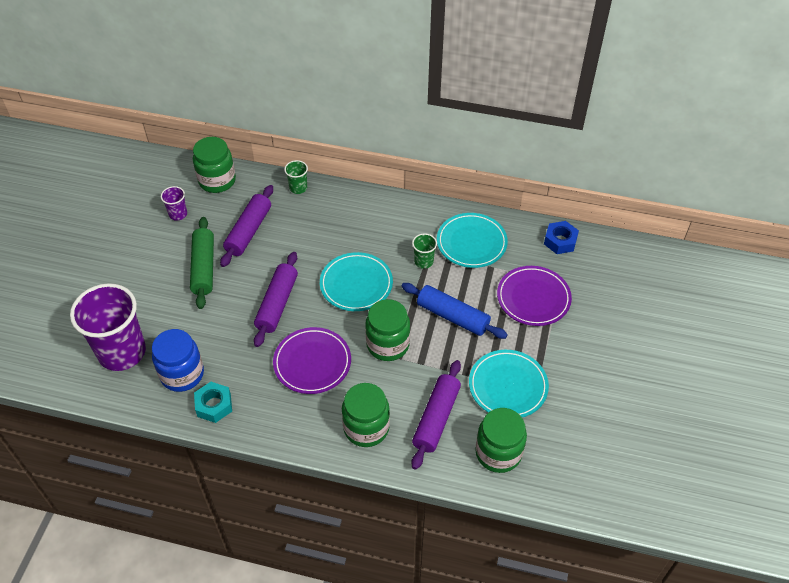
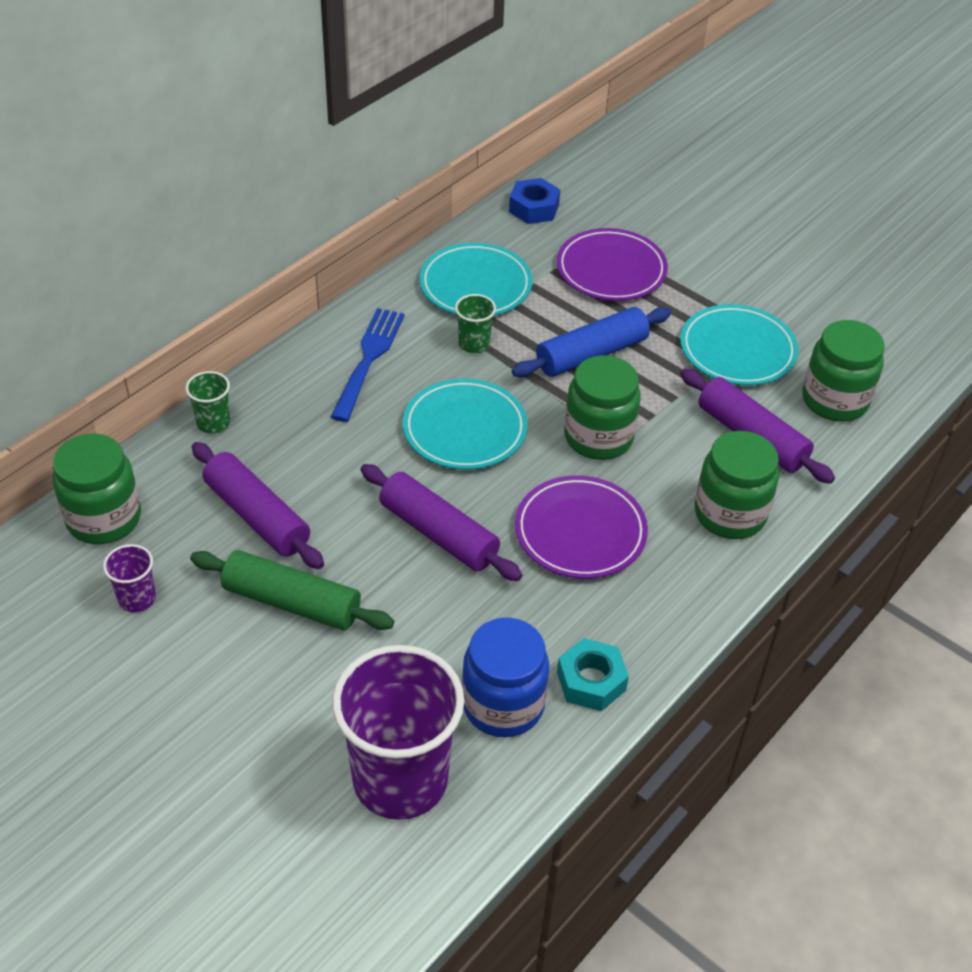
camera: 65 degrees left, 5 degrees down
(380, 224) = (368, 360): none -> blue fork

